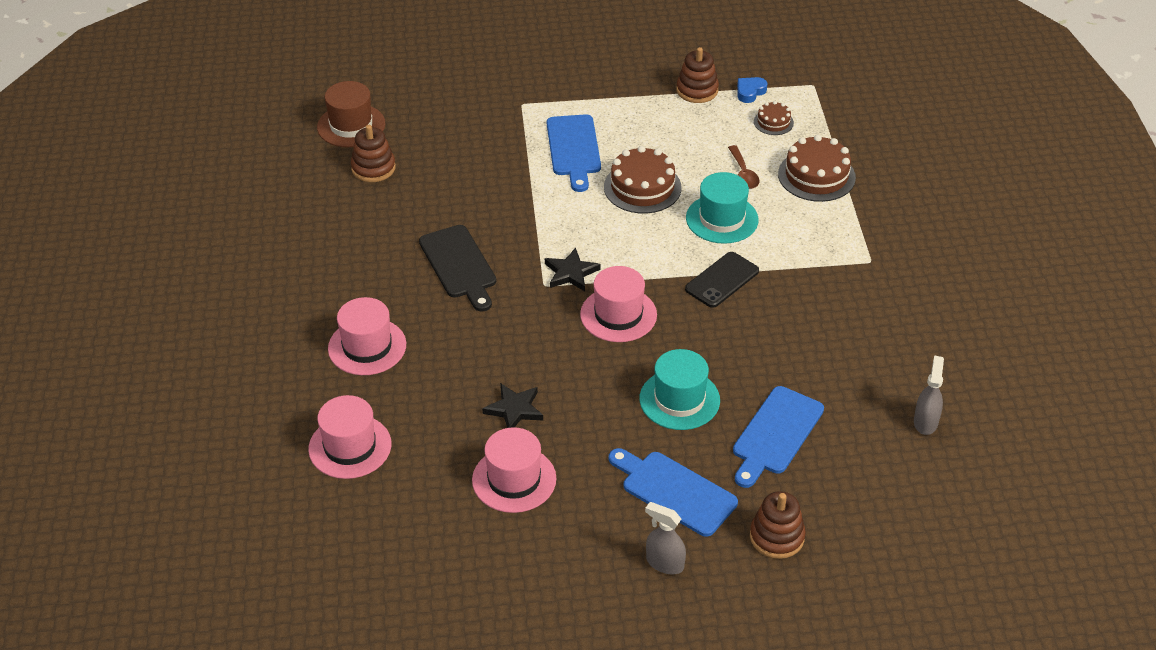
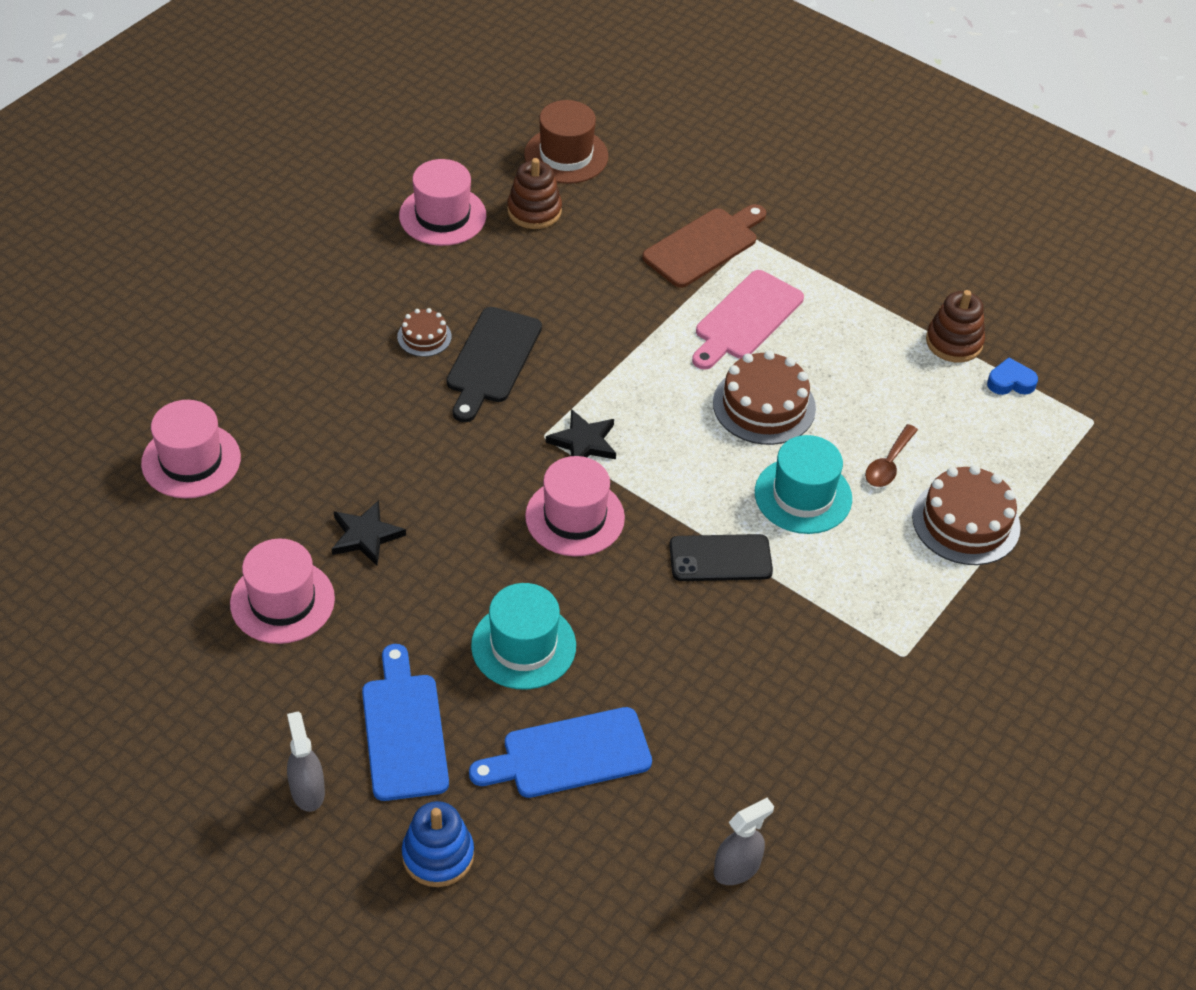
camera: 40 degrees right, 5 degrees up
(367, 347) = (318, 379): pink hat -> pink hat (442, 216)
(499, 125) = (704, 246): none -> brown cutting board
(573, 149) = (745, 319): blue cutting board -> pink cutting board
(773, 122) = (994, 432): brown cake -> brown cake (424, 337)
(776, 537) = (438, 855): brown stacking toy -> blue stacking toy

